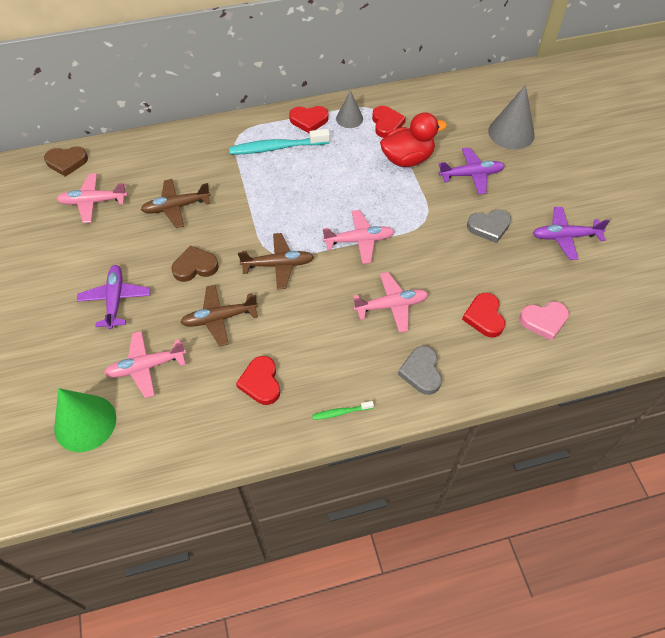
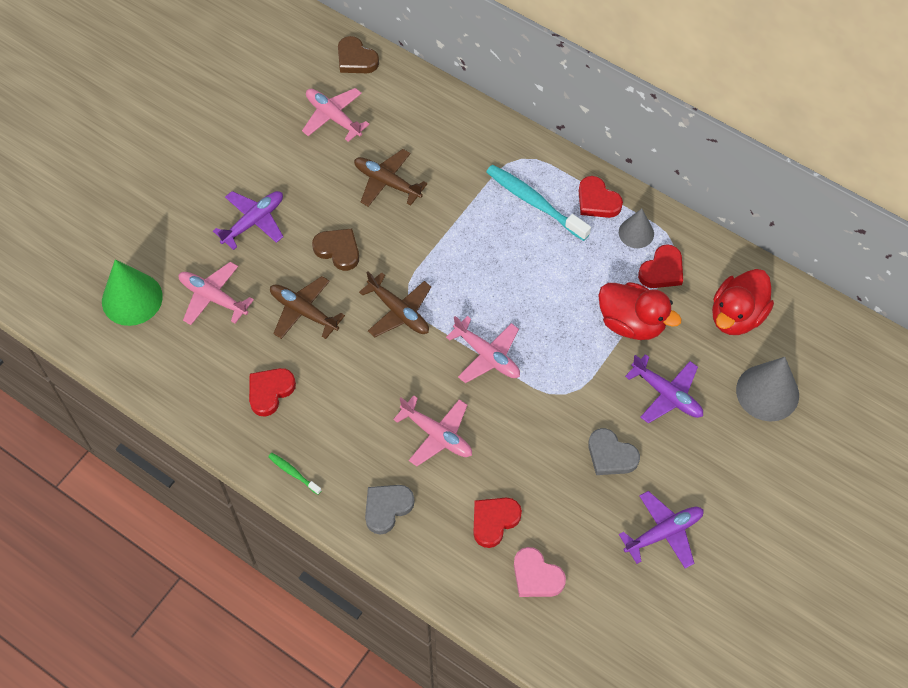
camera: 50 degrees right, 5 degrees up
(449, 113) = (736, 316): none -> red duck
(564, 237) = (664, 533): purple plane -> purple plane turned 105 degrees clockwise

